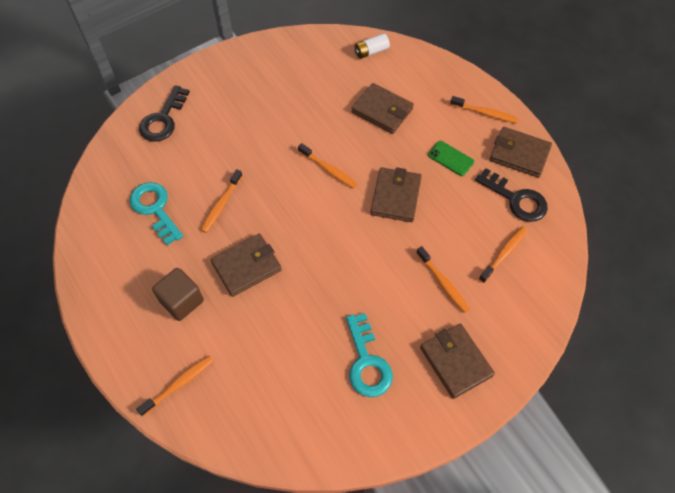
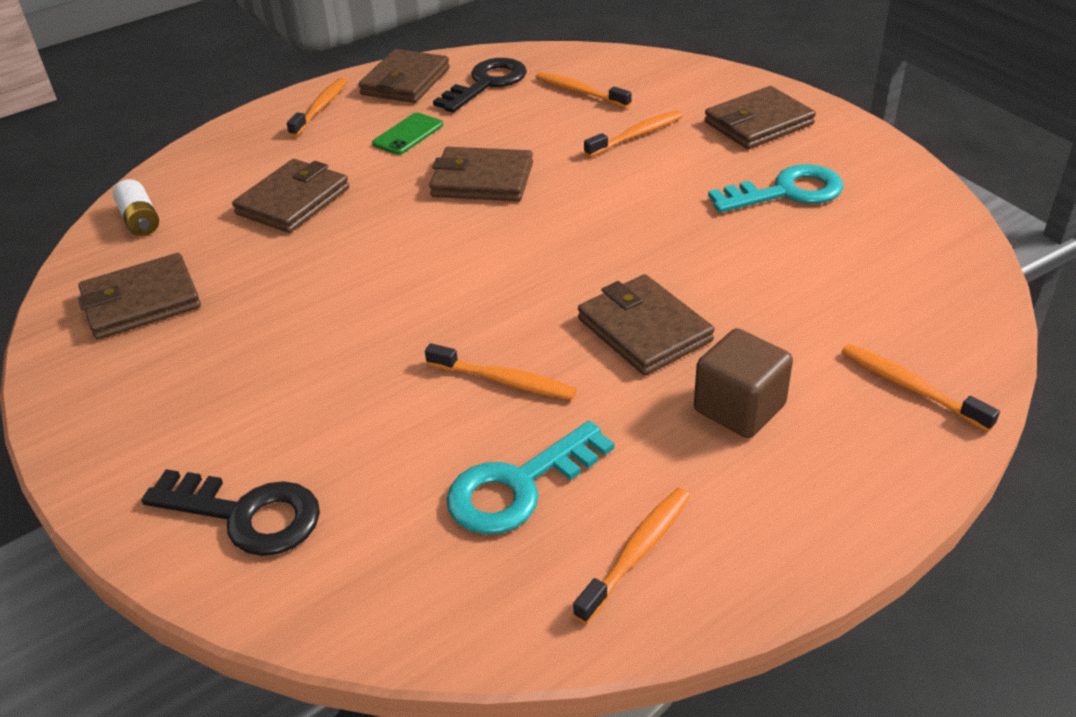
camera: 90 degrees left, 20 degrees down
(303, 64) = (141, 302): none -> brown wallet
(328, 169) = (422, 251): orange toothbrush -> orange toothbrush (637, 552)

